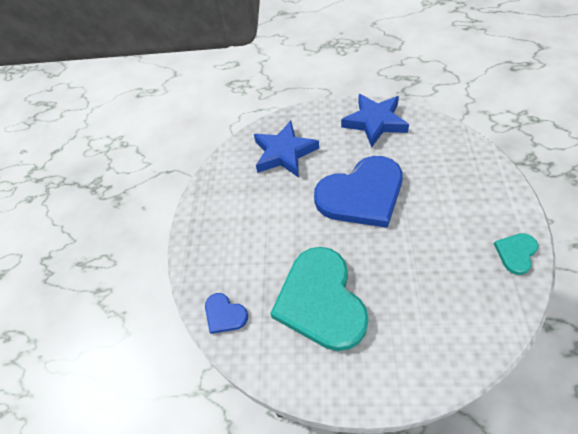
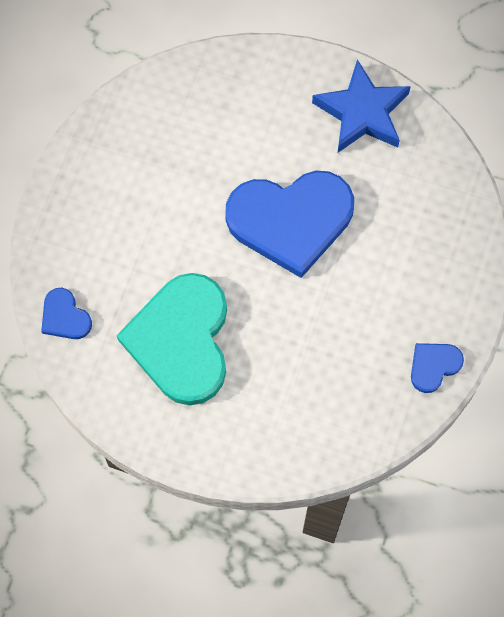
camera: 10 degrees right, 15 degrees up
(284, 153) = (216, 116): blue star -> none
(516, 253) = (434, 366): turquoise heart -> blue heart

